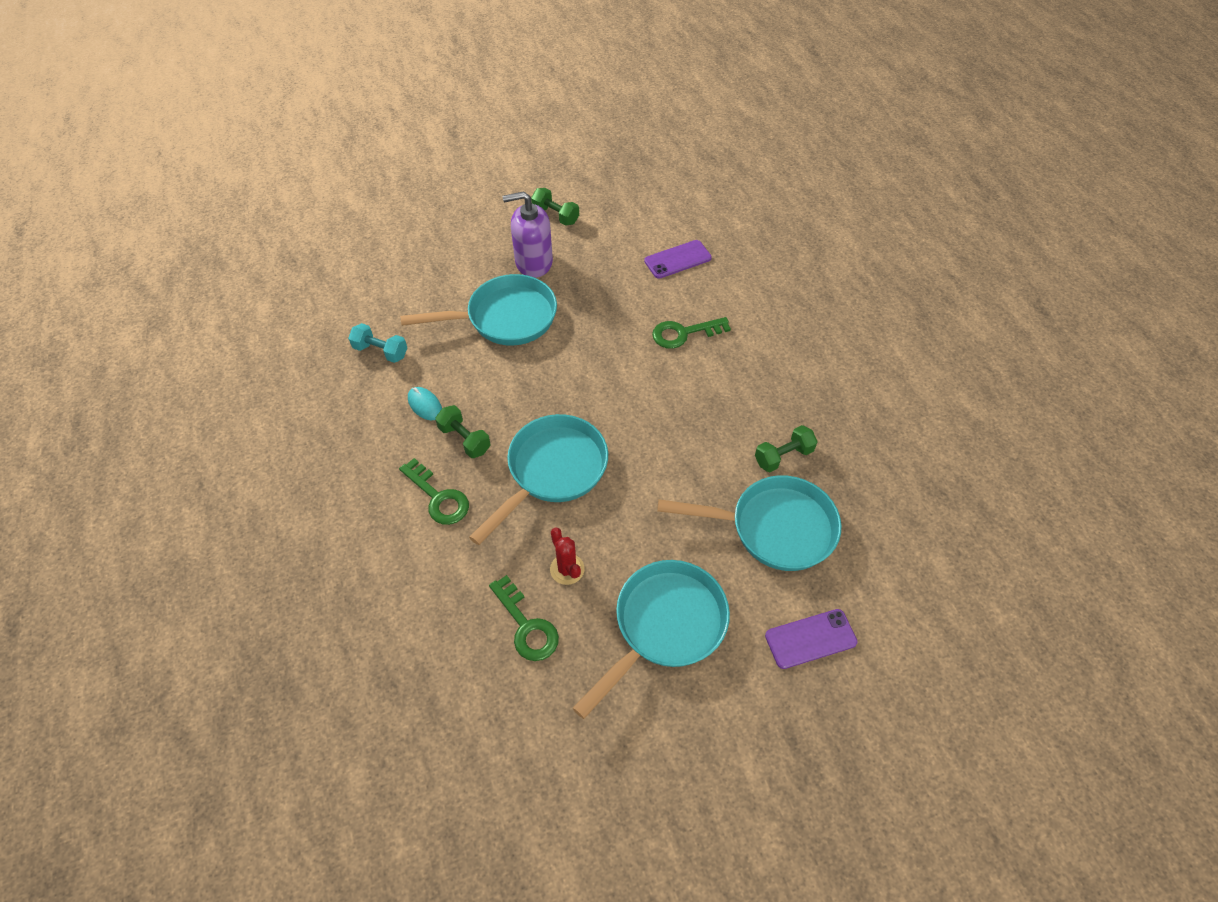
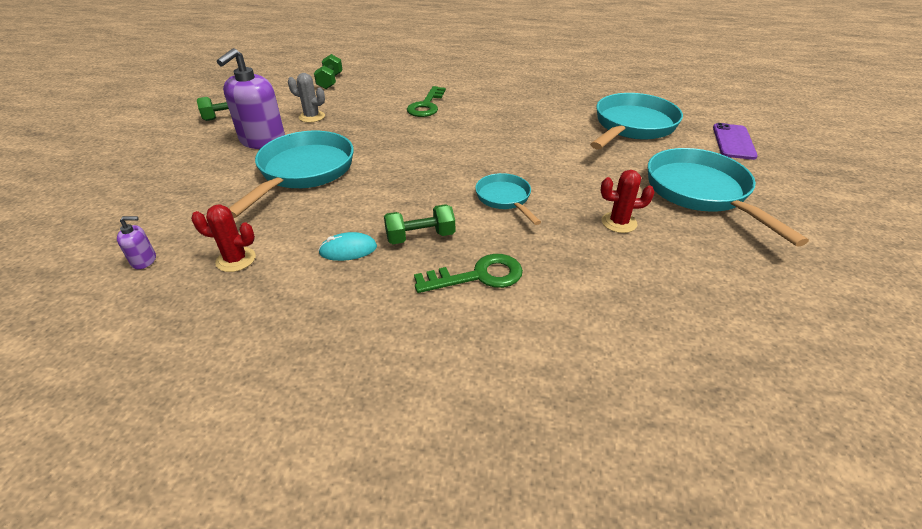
camera: 60 degrees left, 15 degrees down
(355, 307) = (144, 260): none -> purple soap dispenser
(381, 351) = (236, 260): turquoise dumbbell -> red cactus
(526, 626) = (672, 264): green key -> none
(552, 471) = (505, 199): turquoise pan -> turquoise pan, size x0.54
(596, 266) = (312, 117): none -> grey cactus
(677, 259) = (354, 88): purple phone -> none
(783, 456) = (573, 106): green dumbbell -> green dumbbell (330, 81)

